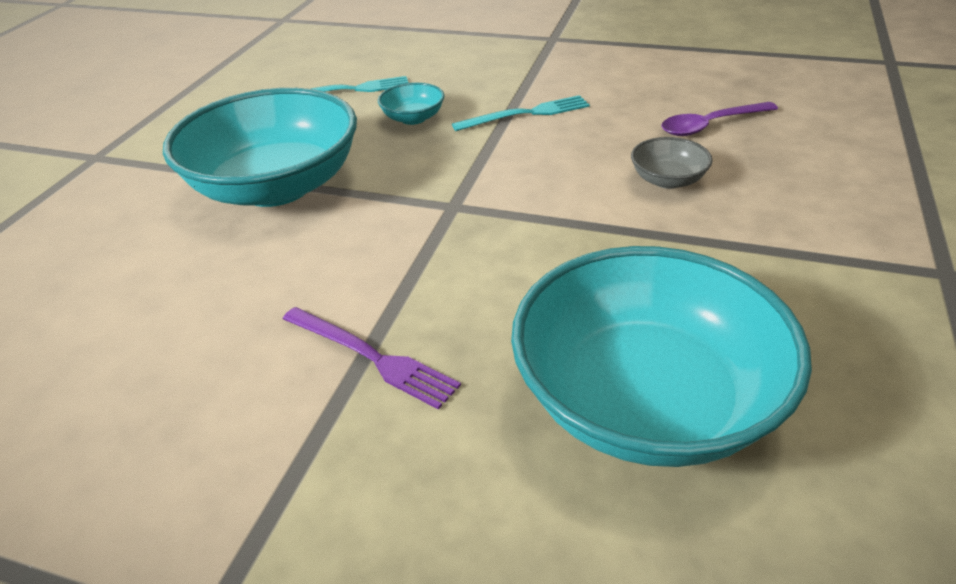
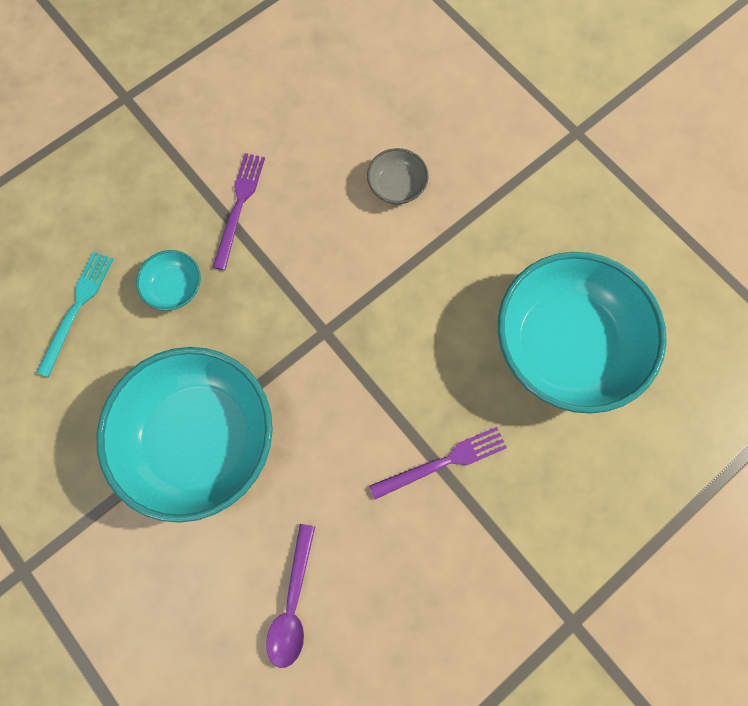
camera: 60 degrees left, 35 degrees up
(526, 114) = (239, 206): turquoise fork -> purple fork
(710, 125) = (355, 108): purple spoon -> purple spoon (293, 603)

